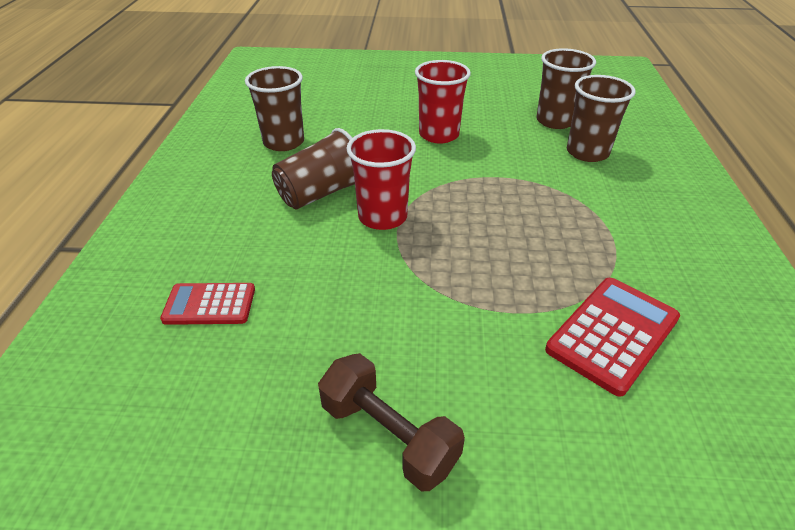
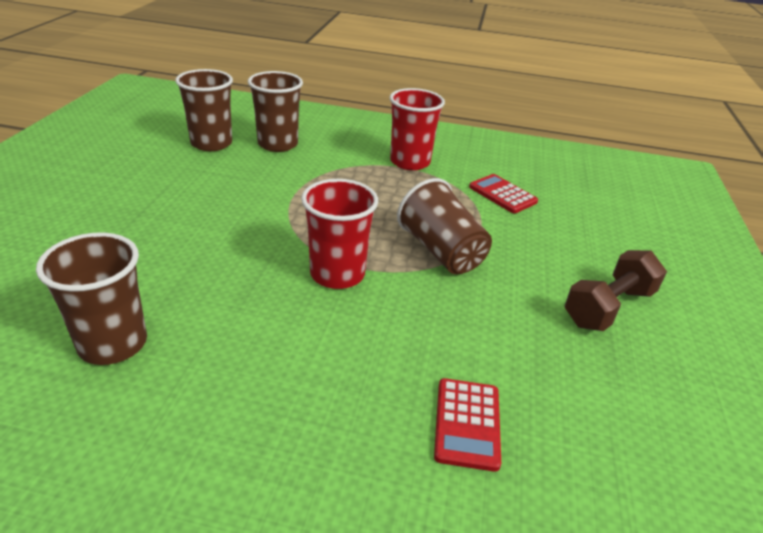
camera: 85 degrees left, 5 degrees down
(321, 193) = (272, 315): brown cup -> brown cup (441, 251)
(439, 135) = (190, 211): red cup -> red cup (410, 162)
(612, 334) = (502, 194): red calculator -> red calculator, size x0.66

